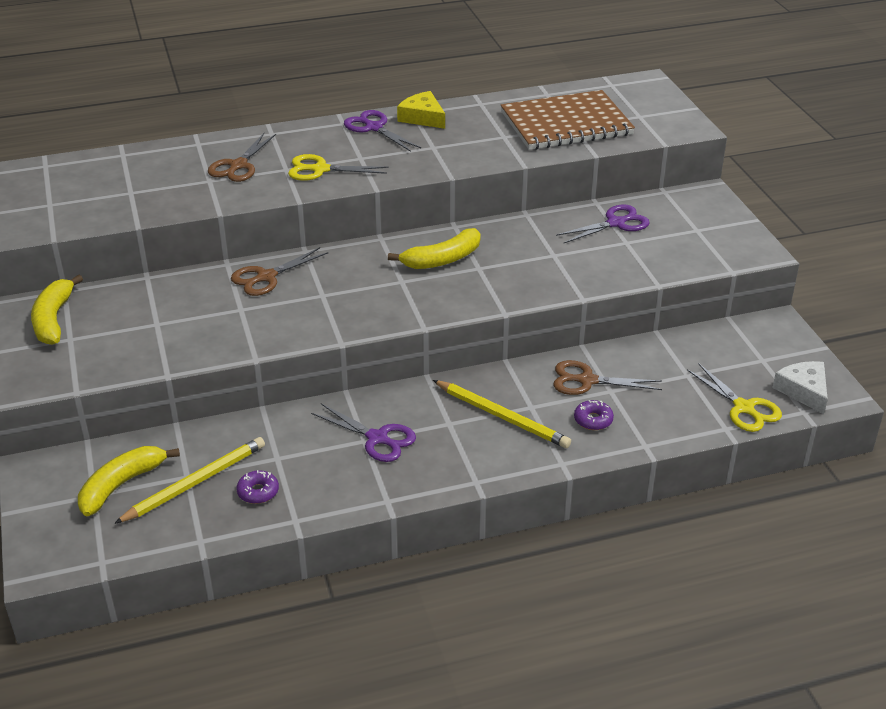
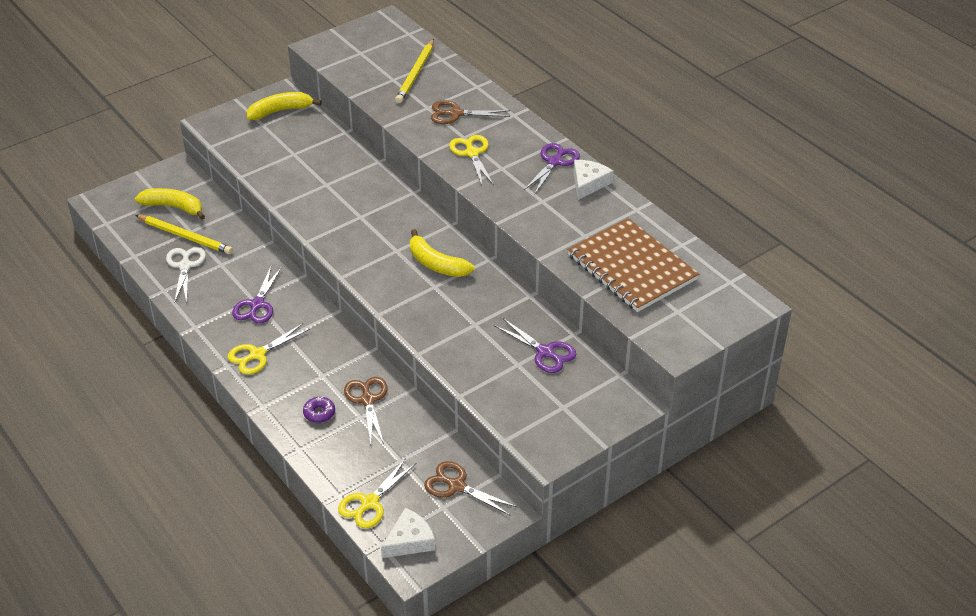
camera: 70 degrees right, 5 degrees up
(258, 492) = (185, 266): purple donut -> white scissors
(266, 277) = (370, 184): brown scissors -> brown scissors (456, 486)
(422, 117) = (588, 183): yellow cheese -> white cheese
(470, 453) = (257, 355): none -> yellow scissors
(502, 416) = (304, 362): yellow pencil -> yellow pencil (416, 74)

